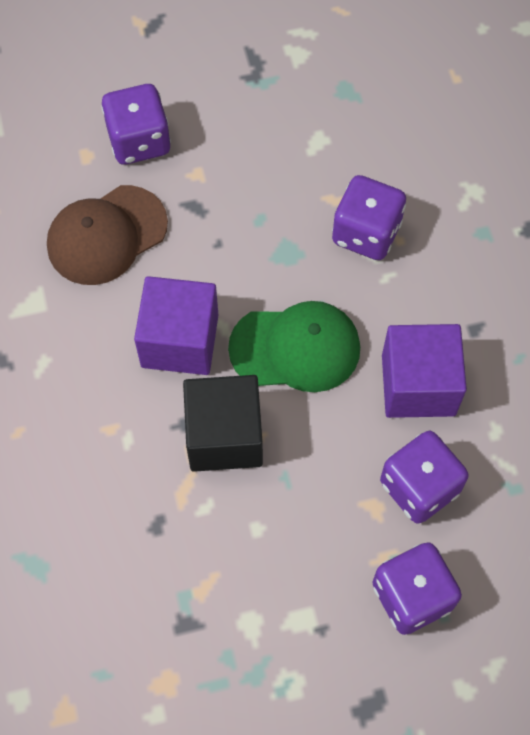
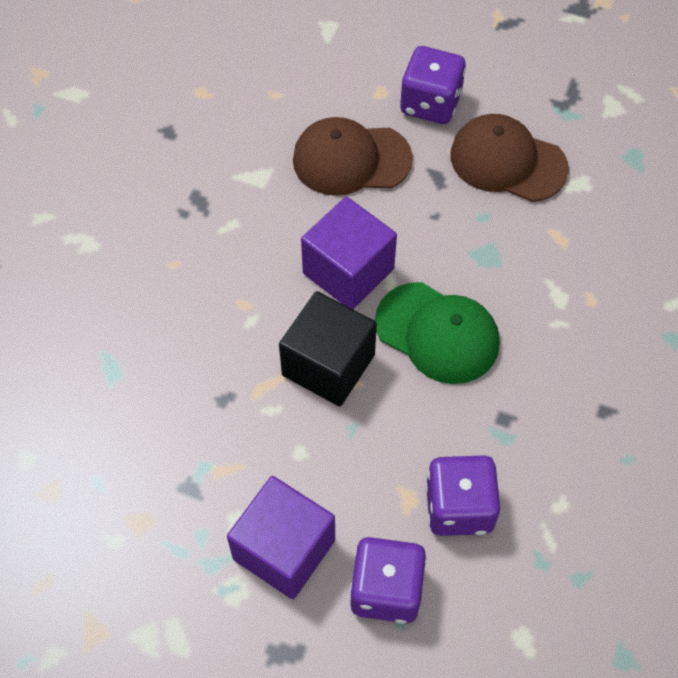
camera: 35 degrees right, 5 degrees down
(244, 156) = (507, 161): none -> brown cap
(366, 233) = (566, 278): purple dice -> none
(418, 385) = (520, 425): purple cube -> purple cube (284, 549)

